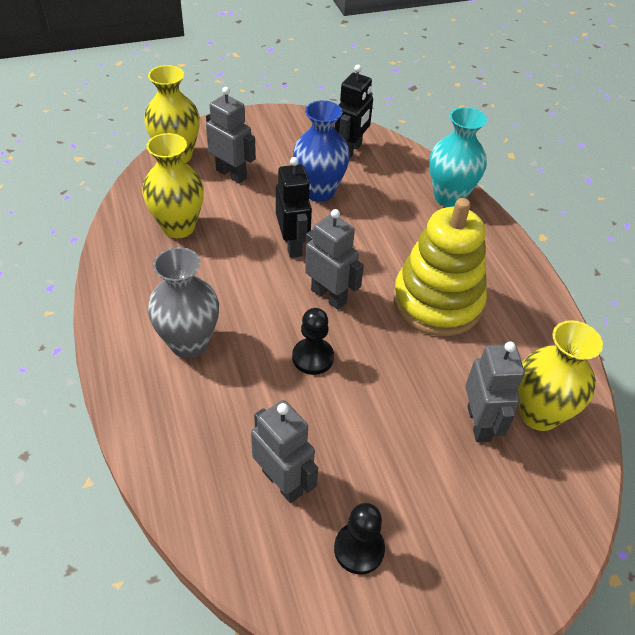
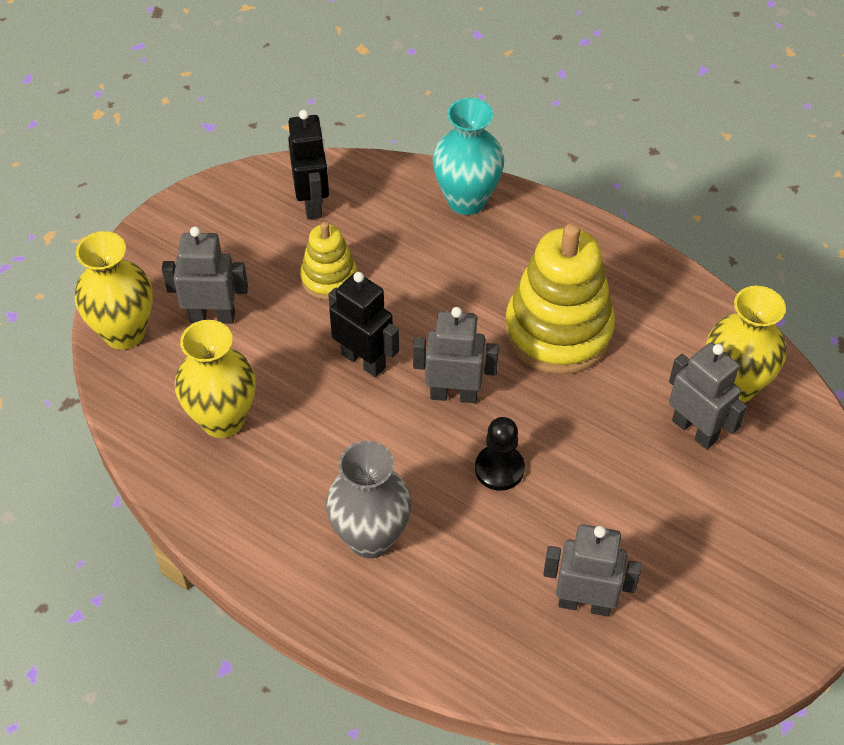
camera: 35 degrees left, 5 degrees up
(319, 191) = (329, 278): blue vase -> yellow stacking toy
(359, 549) = (696, 611): black pawn -> none

